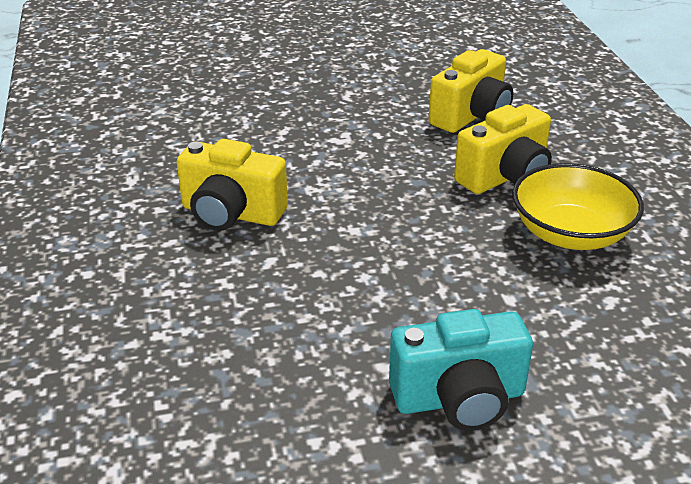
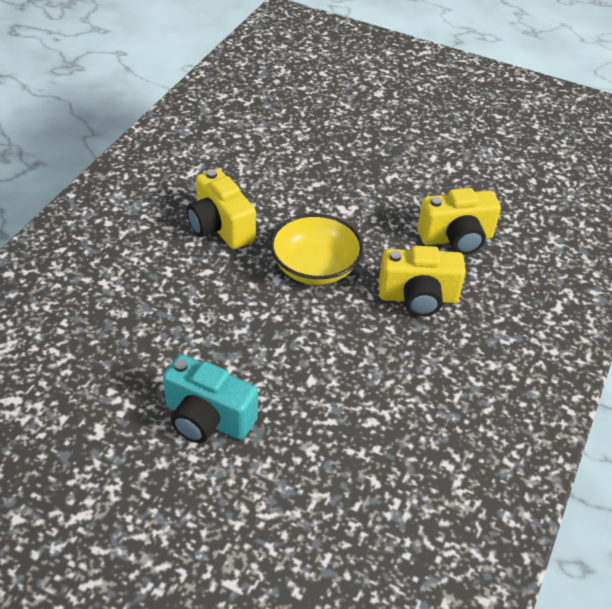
camera: 35 degrees right, 10 degrees up
(570, 233) = (407, 363): yellow bowl -> yellow bowl (315, 267)

